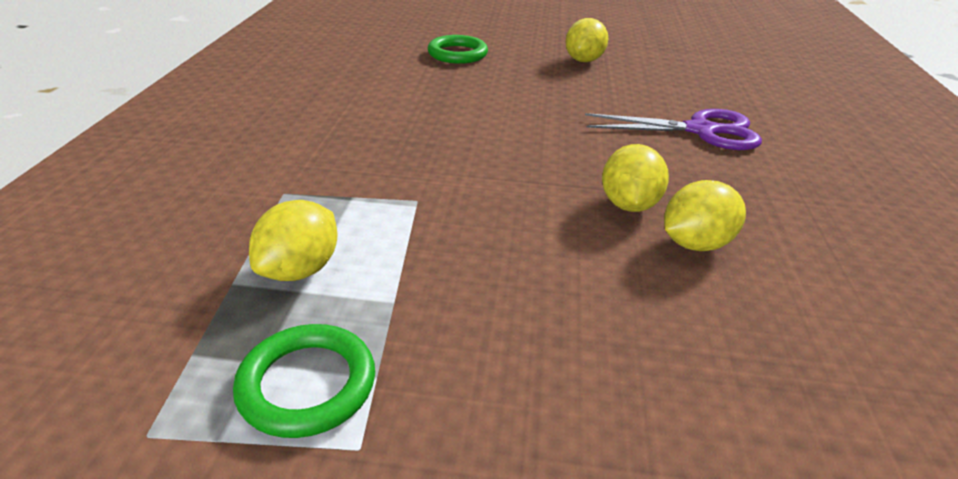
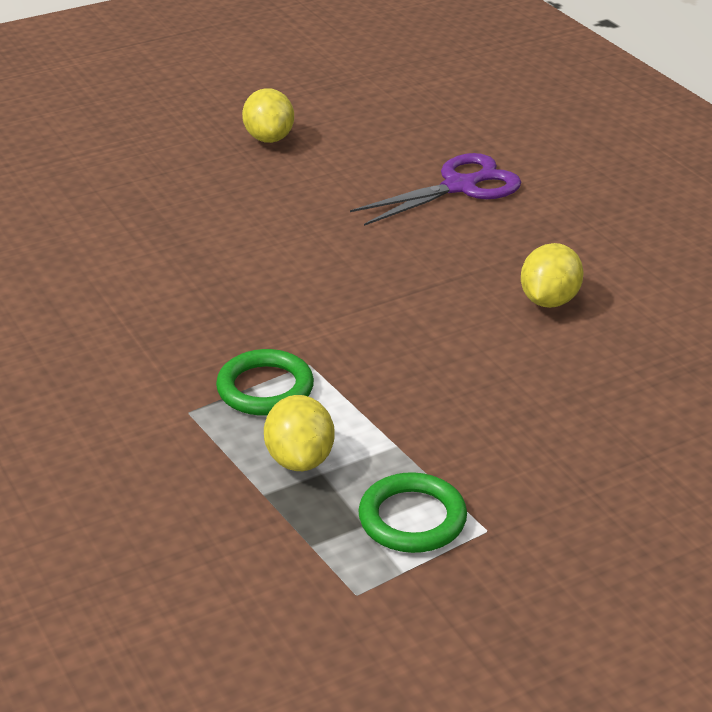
camera: 35 degrees left, 0 degrees up
(457, 54) = (126, 183): green ring -> green ring (265, 388)
(628, 205) = (474, 289): yellow lemon -> none

